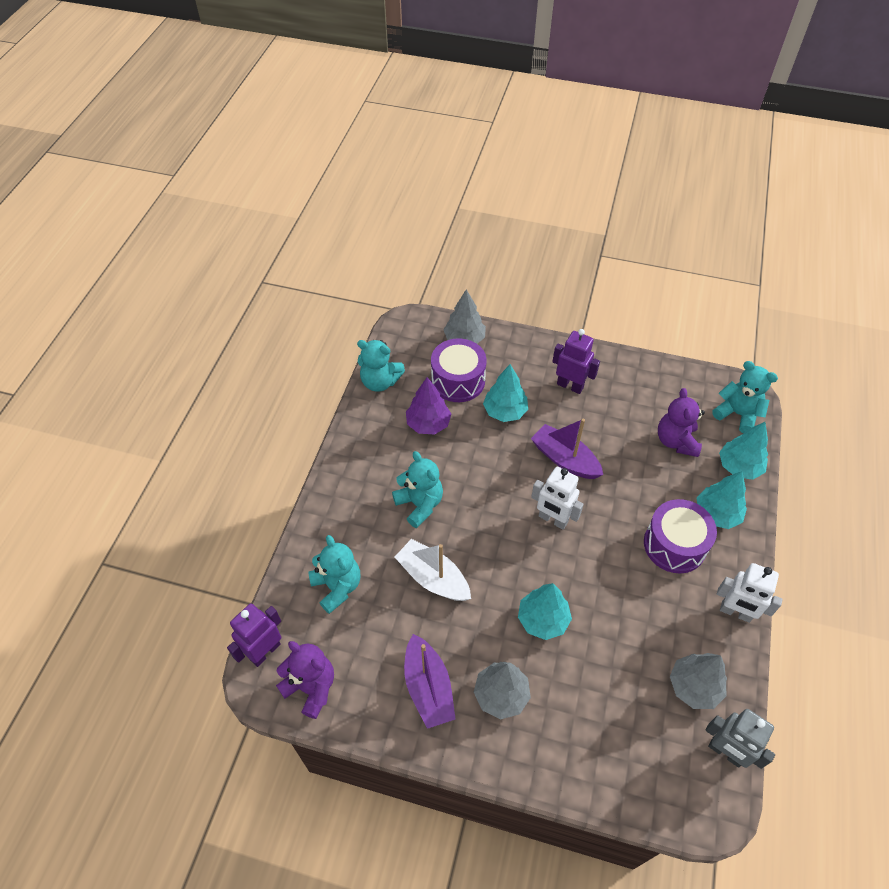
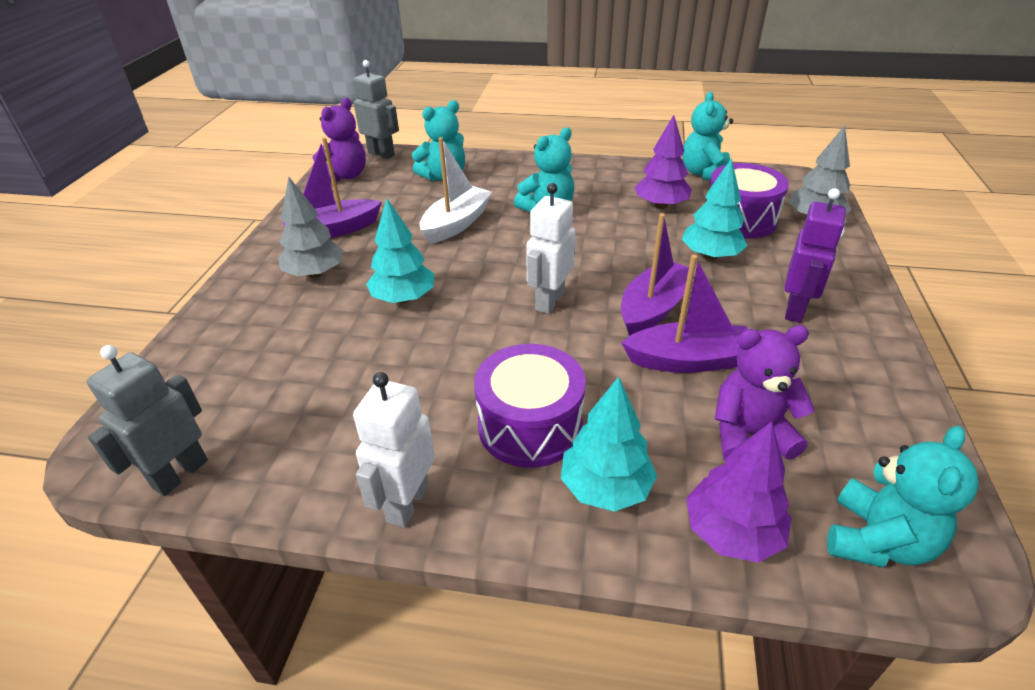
camera: 85 degrees right, 15 degrees down
(265, 651) = (381, 154): purple robot -> grey robot
(617, 452) = (689, 360): none -> purple boat
(694, 686) = (288, 441): grey tree -> none
(739, 467) = (732, 532): turquoise tree -> purple tree

